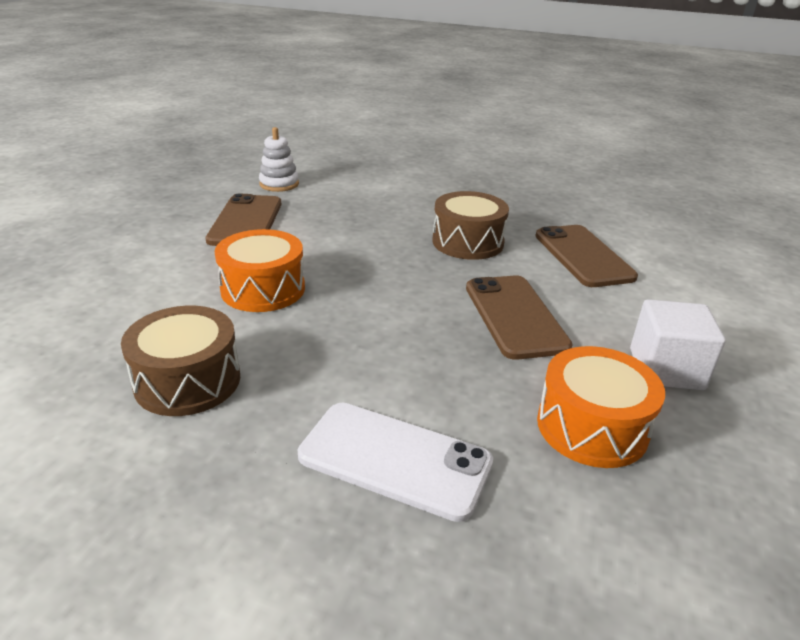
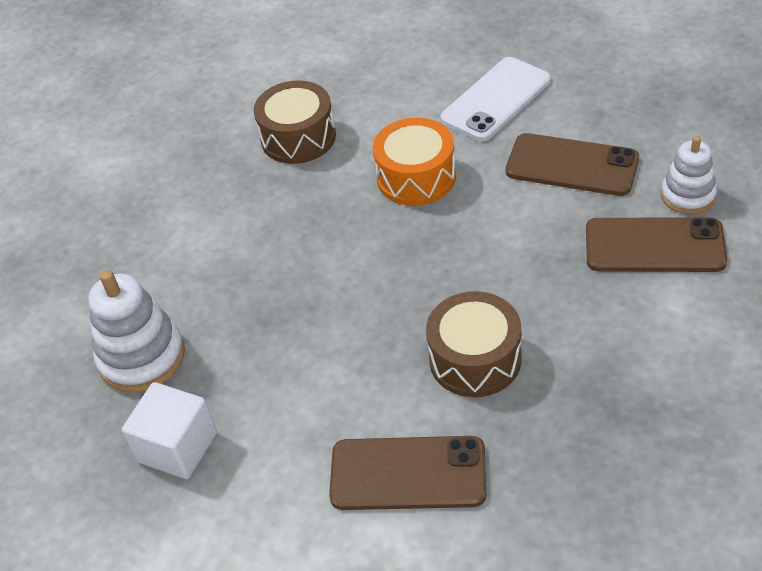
camera: 115 degrees right, 15 degrees up
(395, 459) = (170, 236): white phone -> white phone (496, 99)
(515, 316) = (304, 356): brown phone -> brown phone (654, 246)
(592, 427) = (142, 357): orange drum -> white stacking toy

